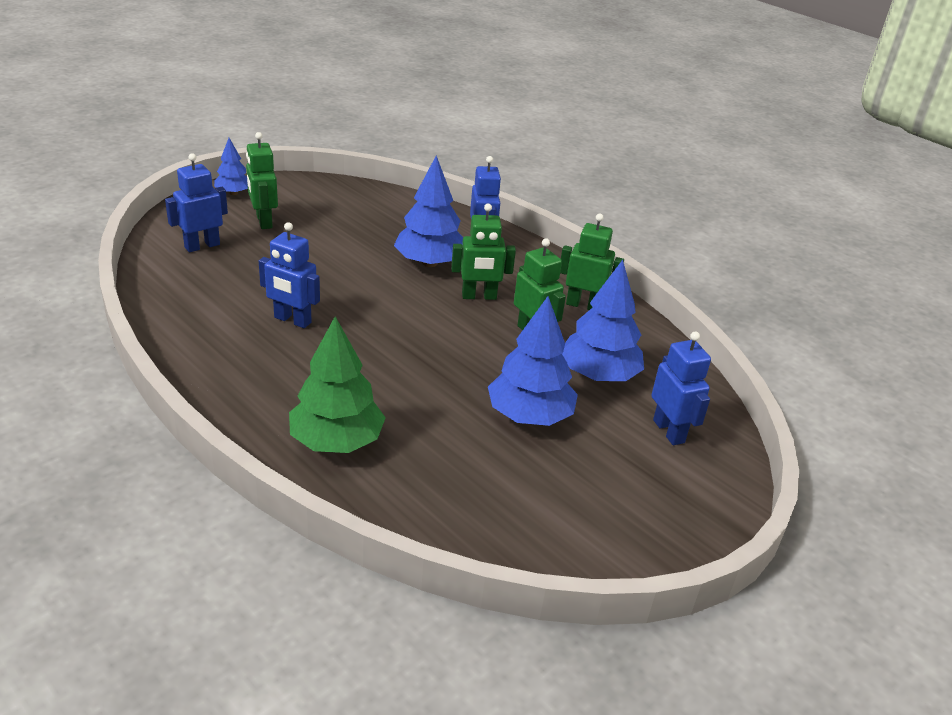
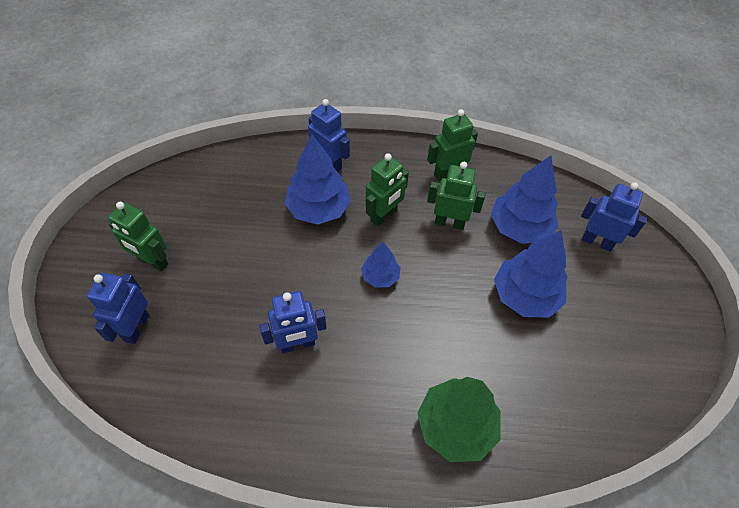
camera: 40 degrees left, 20 degrees up
(233, 193) = (89, 249): blue tree -> blue tree (380, 276)

